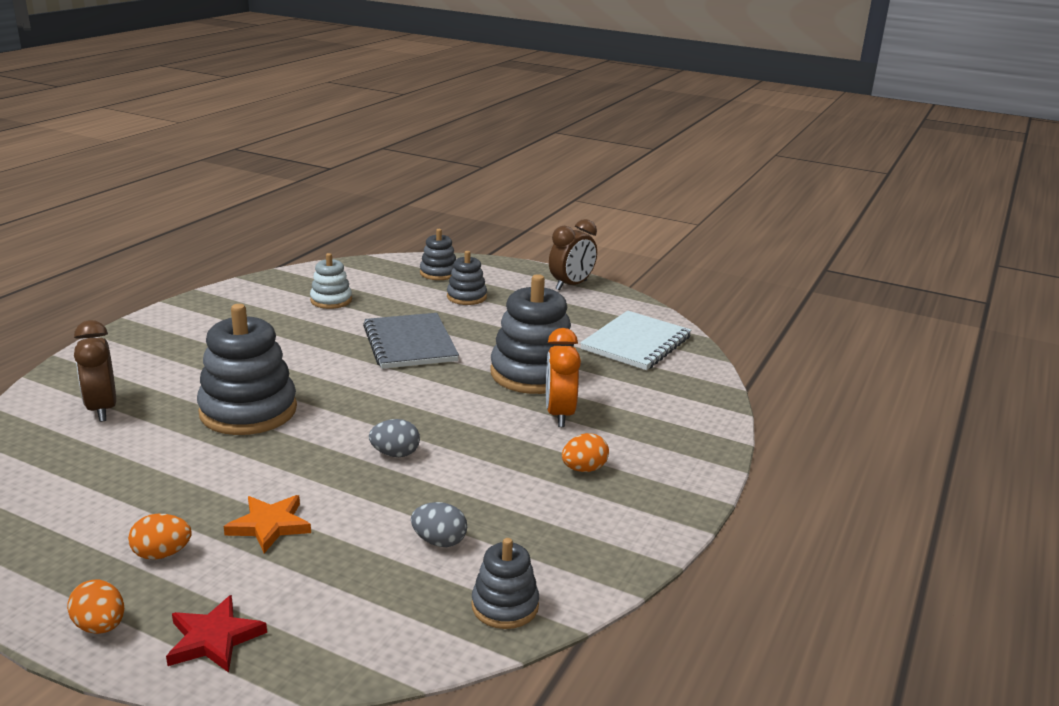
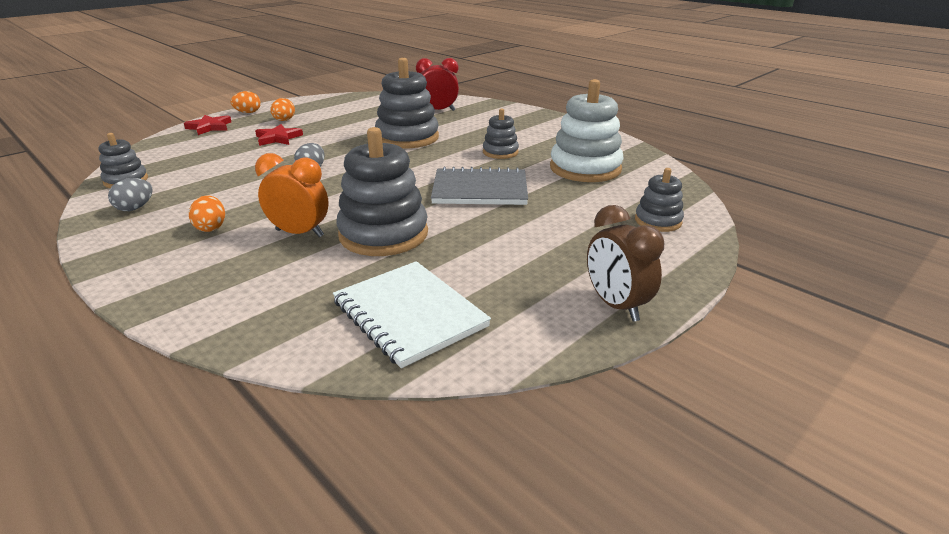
camera: 110 degrees right, 5 degrees up
(102, 409) = (438, 111): brown clock -> red clock
(269, 525) = (278, 138): orange star -> red star
(331, 300) = (585, 168): white stacking toy -> white stacking toy, size x1.85
(439, 541) = (205, 172): grey egg -> grey egg (135, 208)
(466, 297) = (584, 227): grey stacking toy -> grey stacking toy (500, 152)

